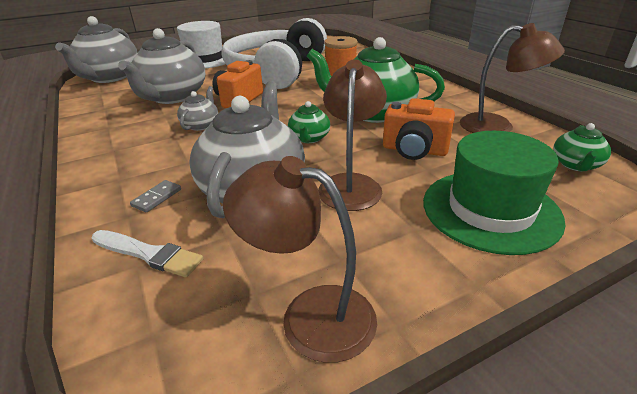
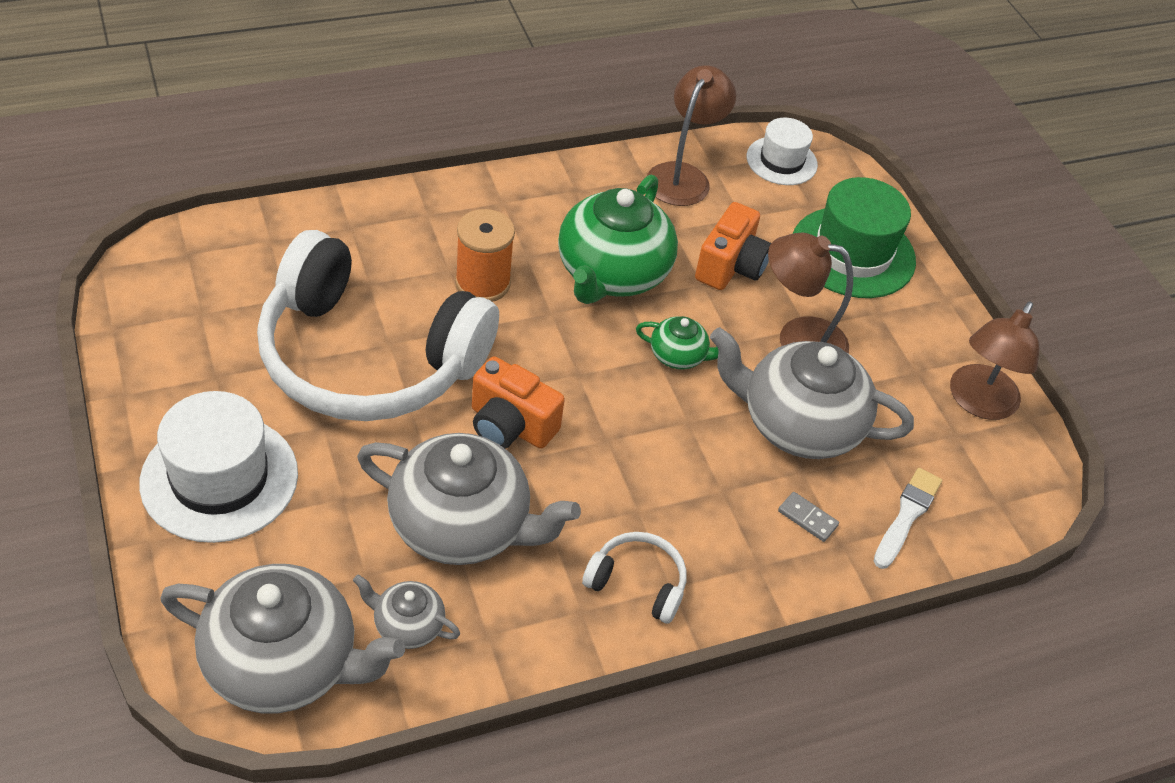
camera: 90 degrees left, 15 degrees up
(120, 140) = (637, 583): none -> white headphones
(201, 125) = (605, 478): grey teapot -> grey teapot (407, 625)
(575, 165) = (781, 161): green teapot -> white hat

